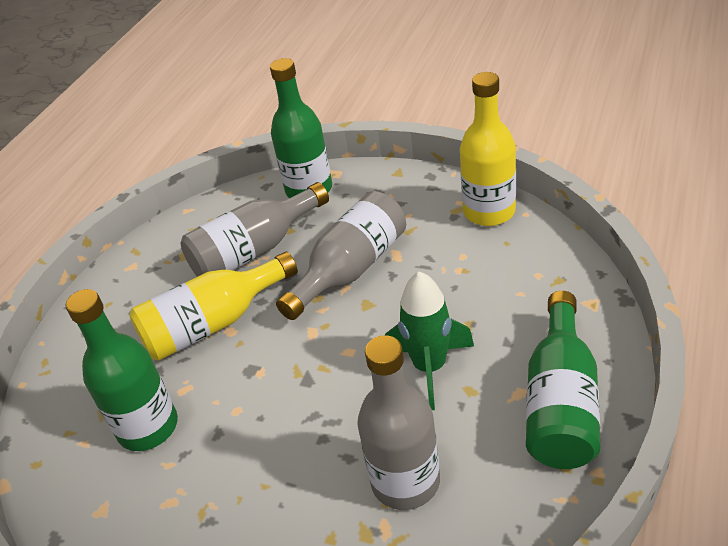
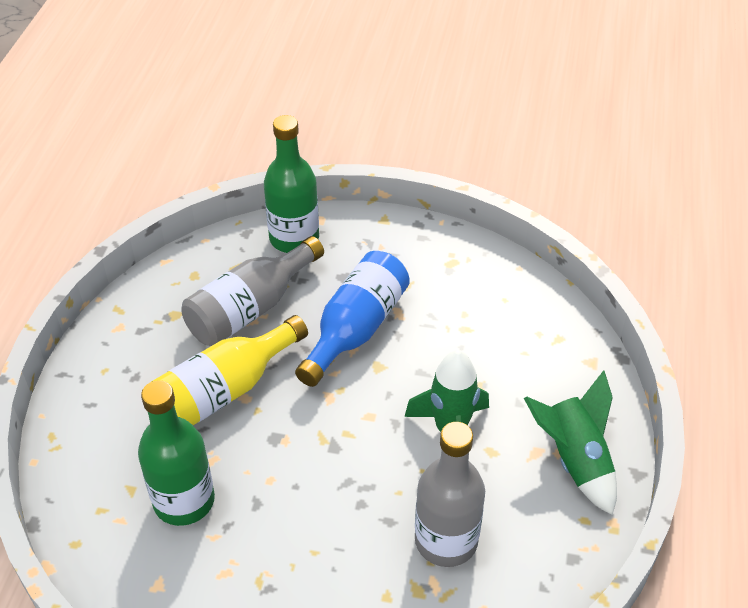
camera: 15 degrees left, 5 degrees up
(350, 269) = (355, 329): grey bottle -> blue bottle
(489, 212) = (483, 266): yellow bottle -> none
(561, 402) = (574, 460): green bottle -> green rocket

